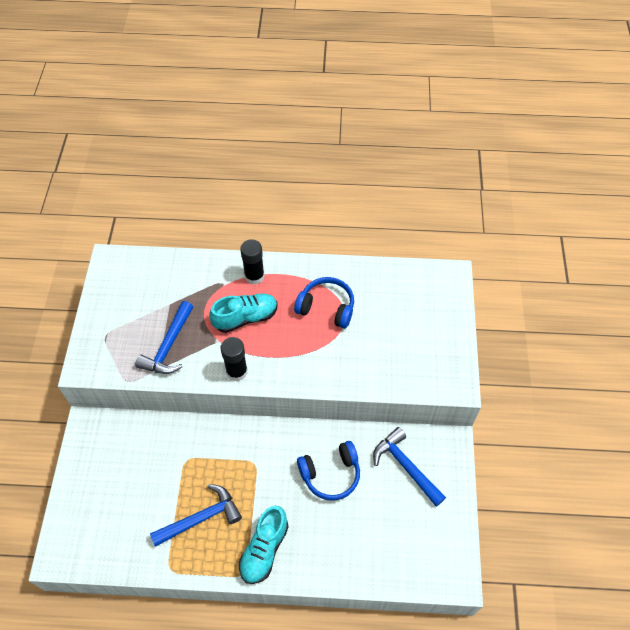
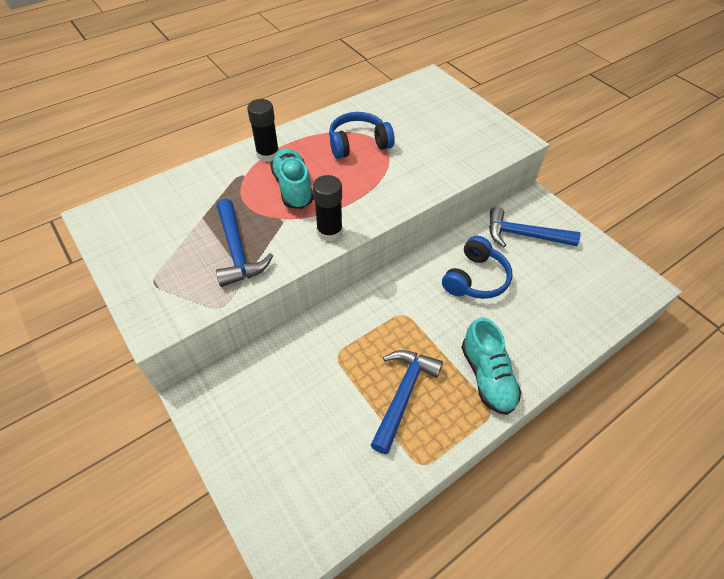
camera: 40 degrees left, 5 degrees down
(245, 318) = (293, 188): turquoise shoe -> turquoise shoe turned 45 degrees counterclockwise

